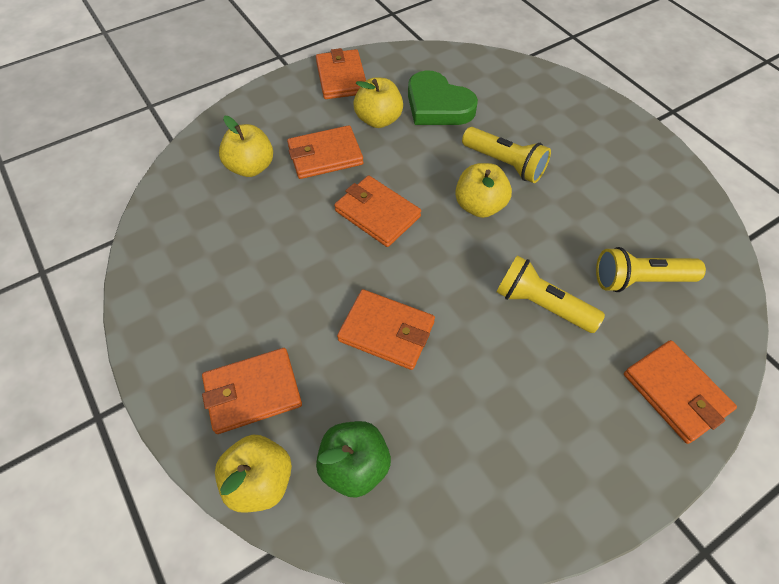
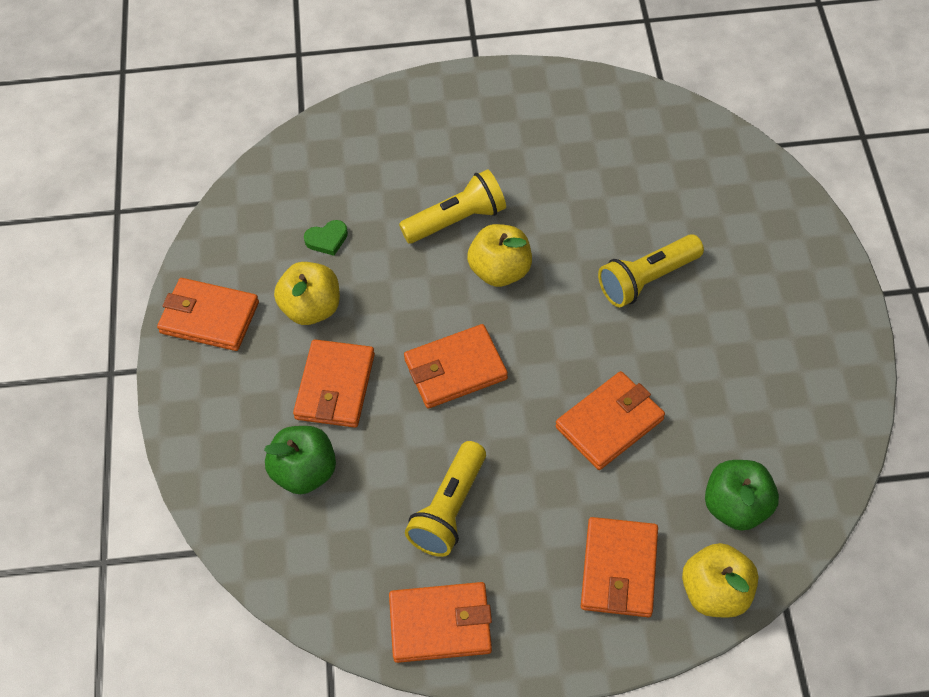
camera: 60 degrees left, 0 degrees up
(251, 167) = (304, 472): yellow apple -> green apple
(437, 105) = (327, 239): green heart -> green heart, size x0.44
(639, 280) = (661, 188): yellow flashlight -> yellow flashlight (449, 509)
(675, 392) = (782, 229): orange wallet -> orange wallet (440, 624)

